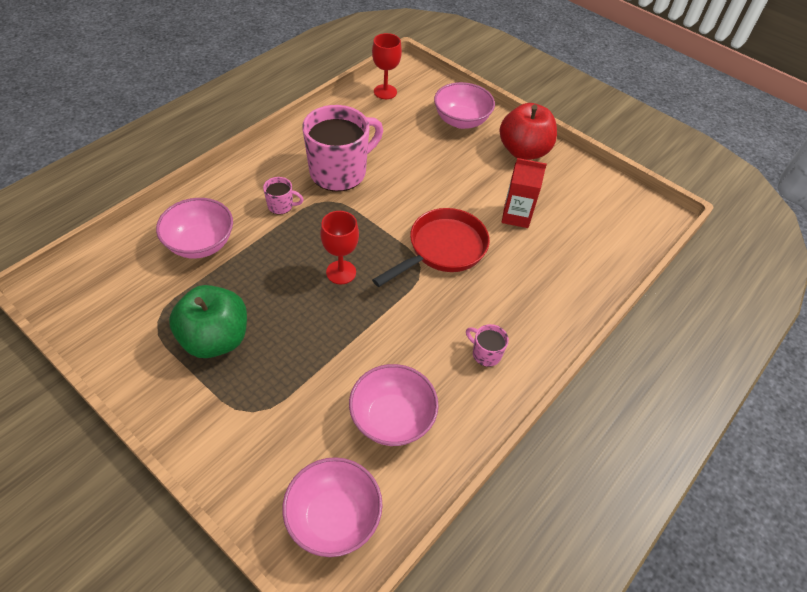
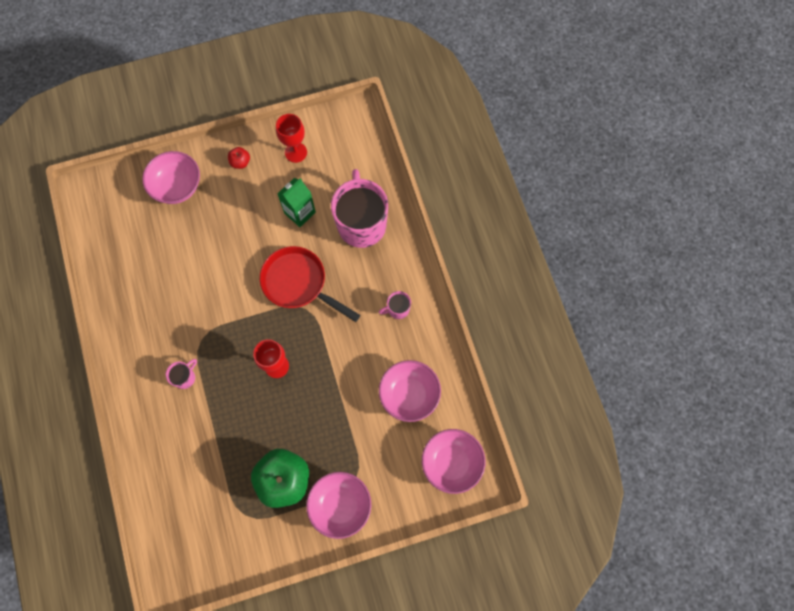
camera: 55 degrees left, 20 degrees up
(200, 244) = (188, 455): pink bowl -> pink bowl (340, 505)
(340, 172) = (175, 314): pink mug -> pink mug (361, 224)
(385, 92) = (102, 225): red goblet -> red goblet (296, 152)
(442, 249) = (298, 283): red pan -> red pan turned 45 degrees counterclockwise
(516, 216) = (300, 212): red carton -> green carton
(523, 151) = (240, 162): red apple -> red apple, size x0.44

